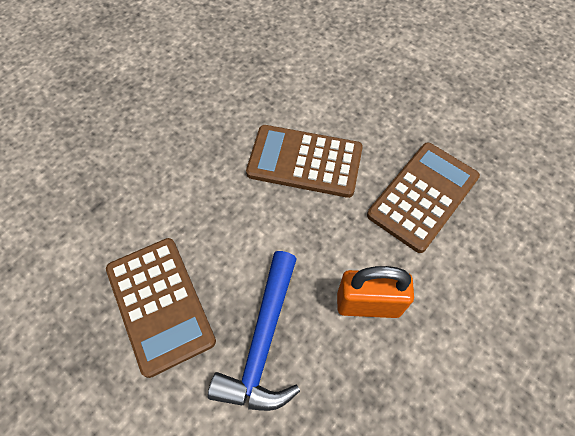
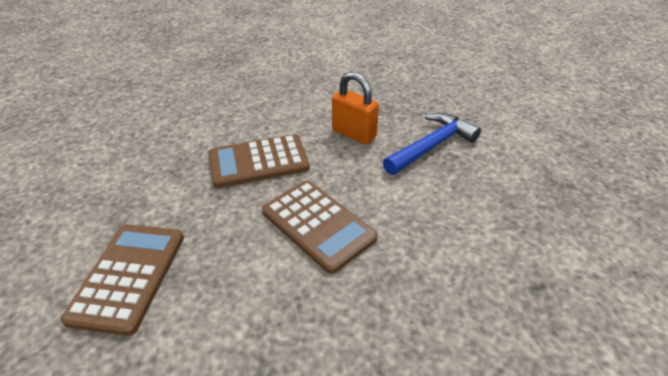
camera: 145 degrees left, 20 degrees down
(160, 304) = (496, 190): brown calculator -> brown calculator (129, 276)

